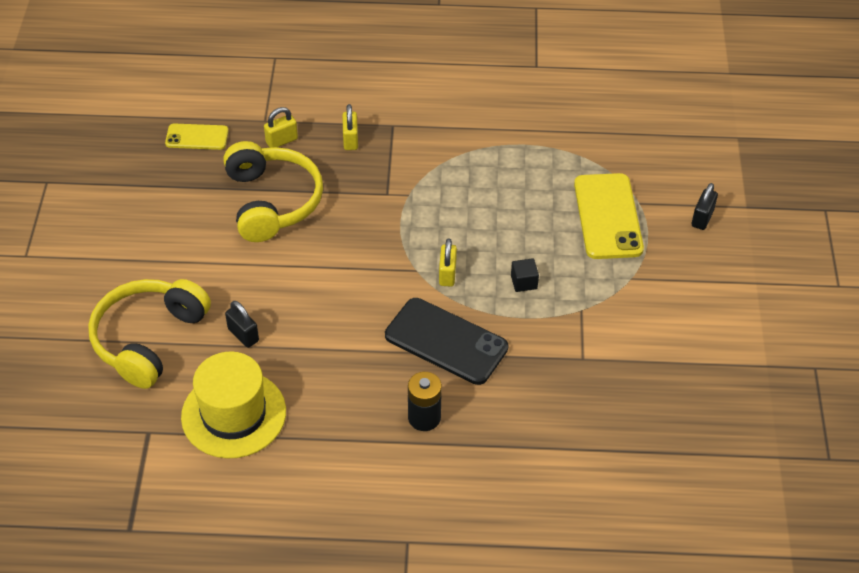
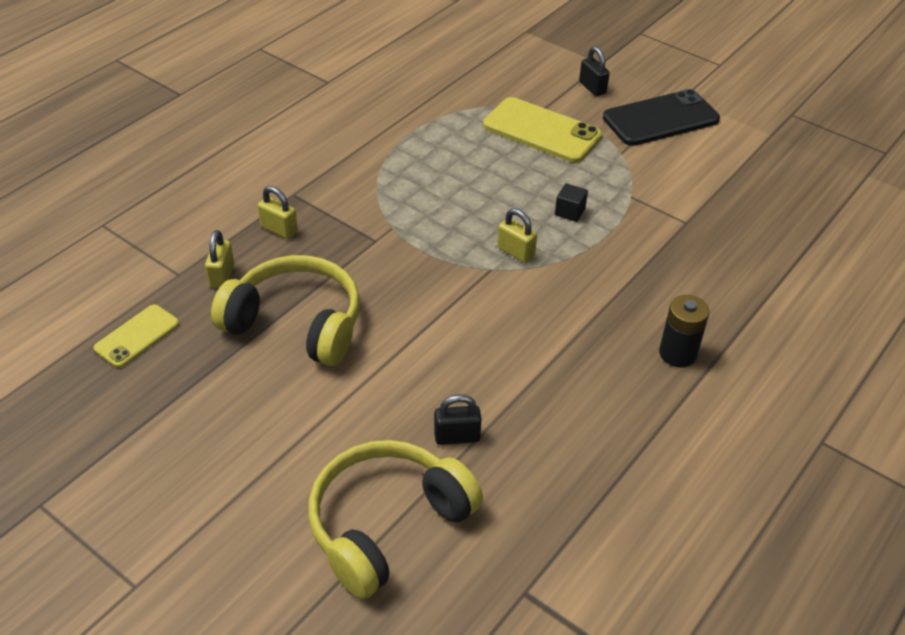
camera: 55 degrees left, 5 degrees down
(148, 339) = (387, 524): yellow headphones -> yellow headphones turned 75 degrees clockwise
(233, 414) = (560, 499): yellow hat -> none
(446, 342) = (597, 293): black phone -> black phone (660, 119)

